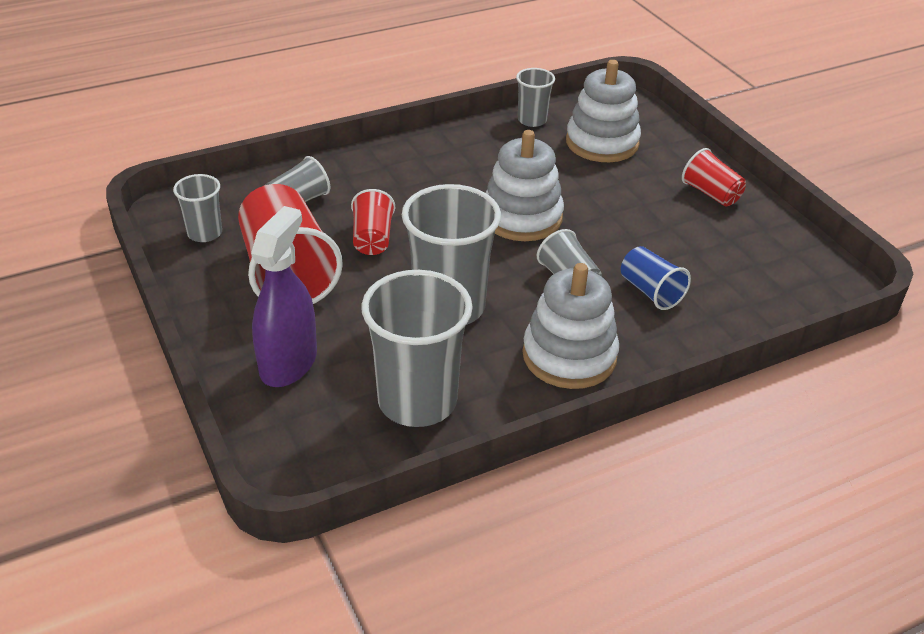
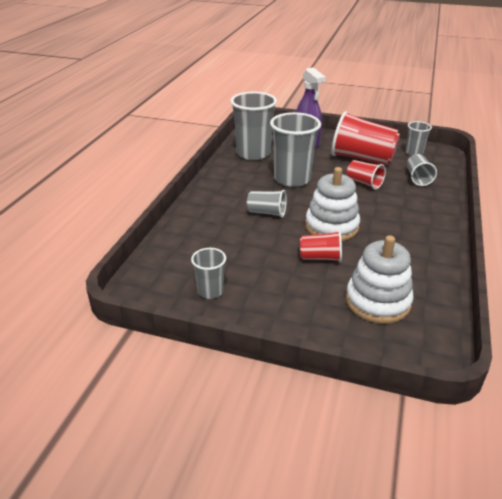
camera: 135 degrees right, 5 degrees down
(532, 120) = (439, 289): grey cup -> grey cup (210, 291)
(569, 356) = (225, 188): white stacking toy -> none
(650, 291) = (226, 228): blue cup -> none
(711, 194) = (266, 307): red cup -> red cup (320, 258)

